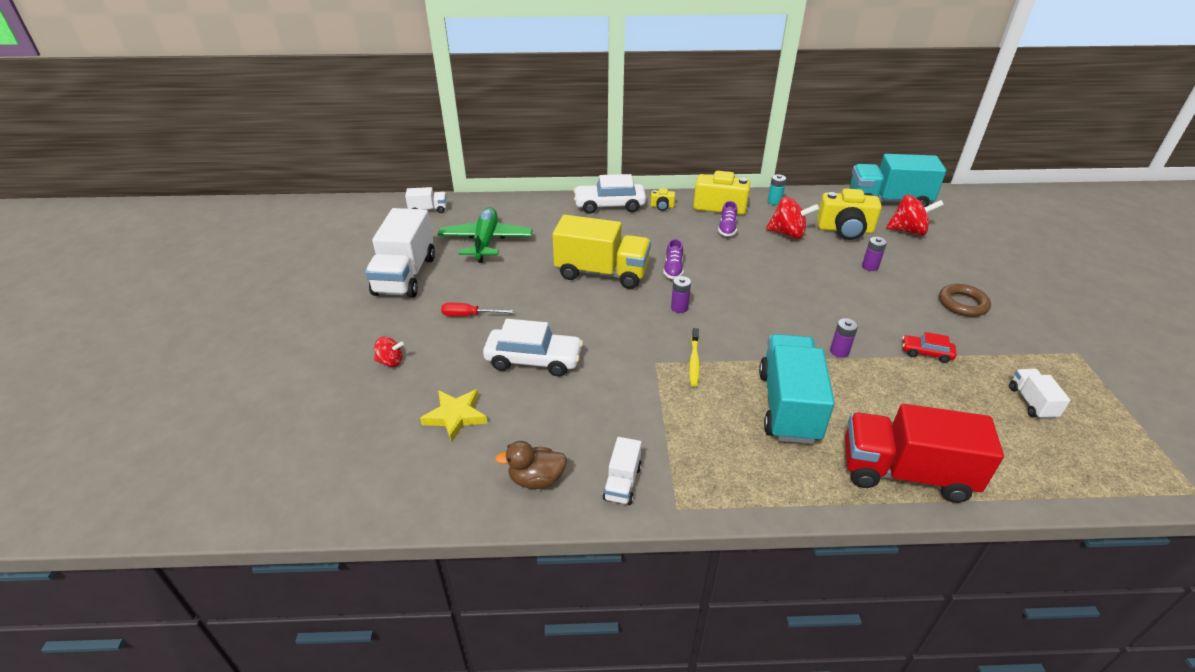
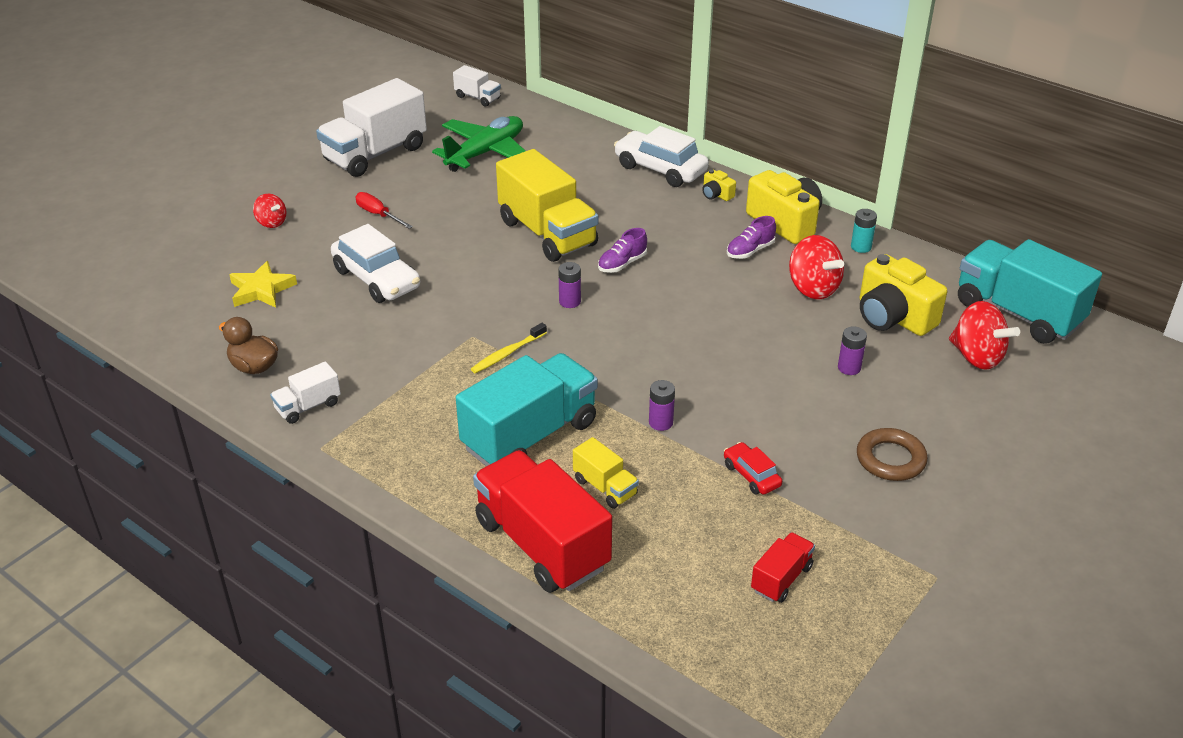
camera: 40 degrees right, 0 degrees up
(876, 410) = (605, 487): none -> yellow truck
(1031, 402) = (781, 578): white truck -> red truck

